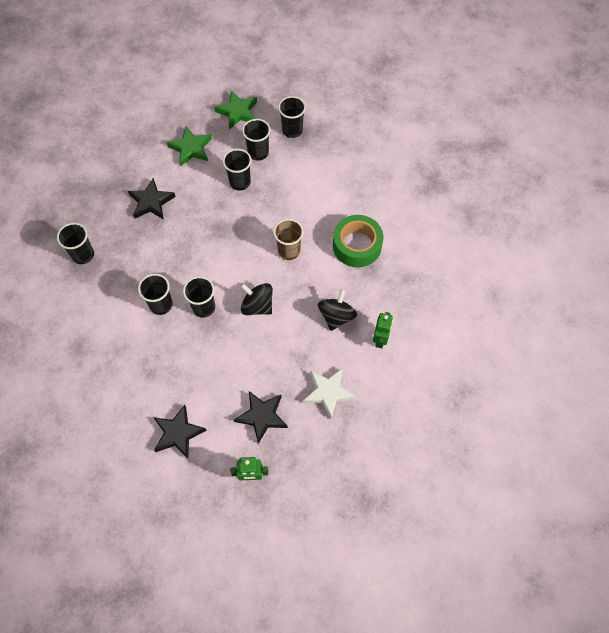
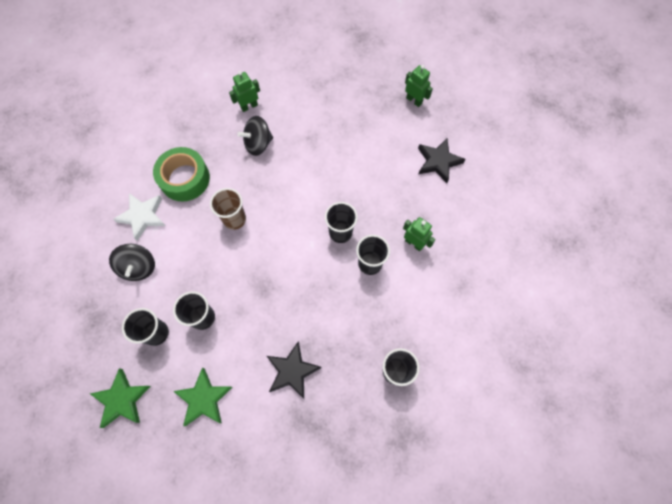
camera: 135 degrees left, 5 degrees up
(140, 347) = (414, 243): none -> green robot
(257, 306) = (301, 199): black spinning top -> black spinning top (139, 267)
(262, 416) = (374, 126): black star -> none
(292, 130) = (104, 328): black cup -> none
(328, 392) = (318, 105): white star -> white star (142, 216)

